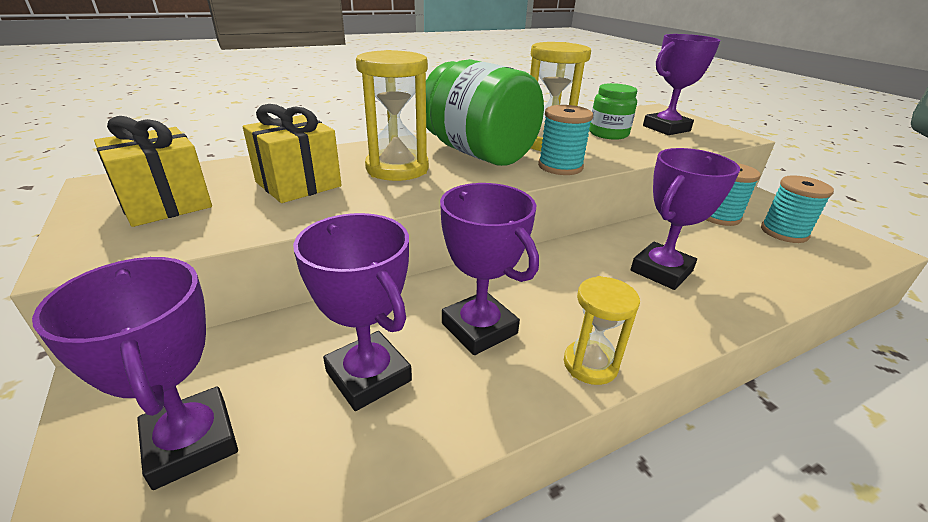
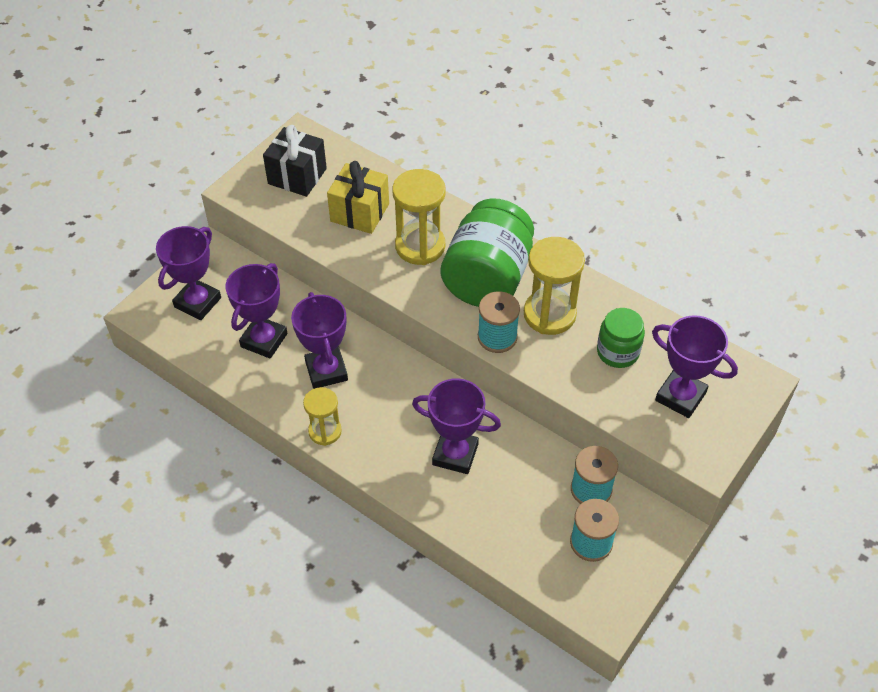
camera: 65 degrees right, 20 degrees up
(166, 204) = (297, 176): yellow gift -> black gift
(479, 328) = (326, 371): purple trophy -> purple trophy turned 45 degrees counterclockwise

